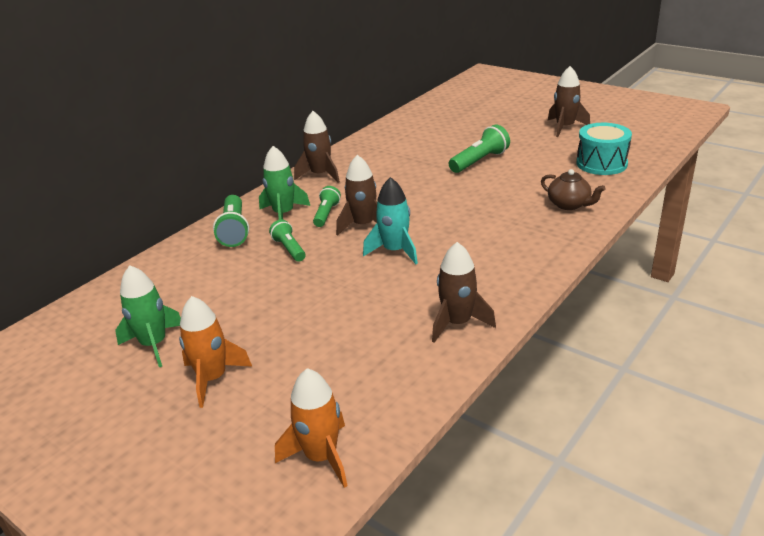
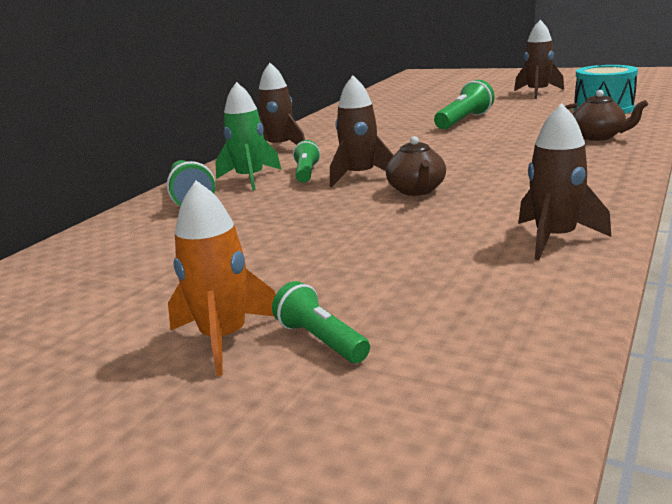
camera: 10 degrees left, 10 degrees down
(154, 344) = (112, 313): green rocket -> none
(289, 249) = (274, 204): green flashlight -> green flashlight (320, 340)
(321, 457) = (465, 410): orange rocket -> none
(395, 251) = (416, 190): turquoise rocket -> brown teapot

